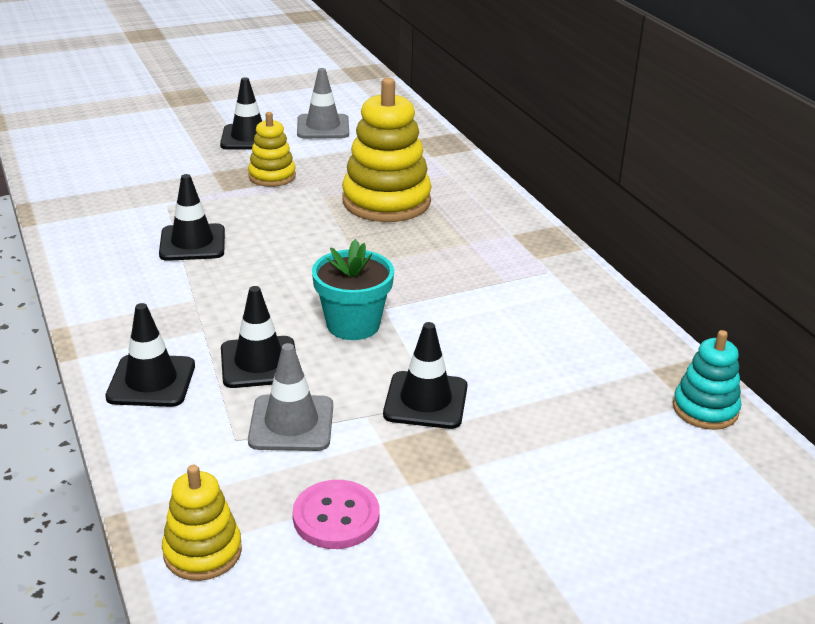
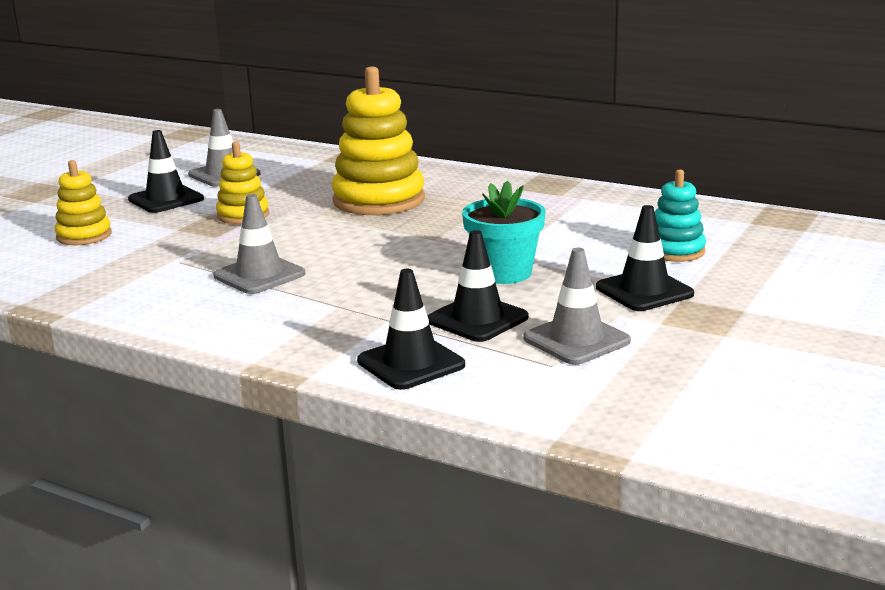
camera: 35 degrees left, 10 degrees down
(192, 243) = (259, 275): black traffic cone -> grey traffic cone
(202, 552) = (664, 430): yellow stacking toy -> yellow stacking toy (84, 236)
(336, 517) = (714, 371): pink button -> none
(705, 409) = (818, 229): turquoise stacking toy -> turquoise stacking toy (675, 251)

